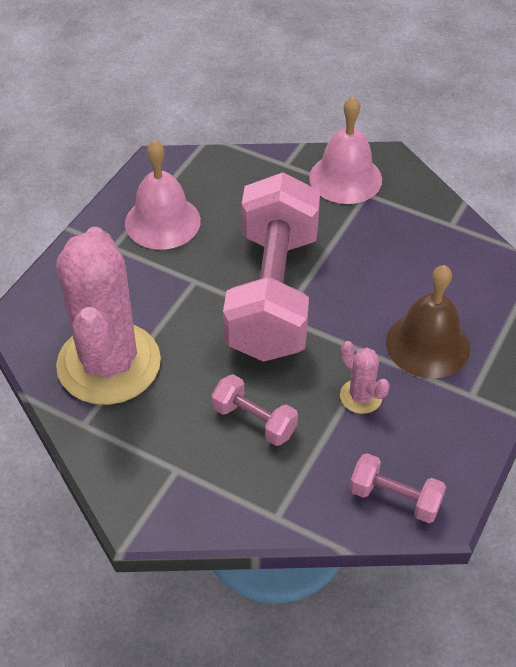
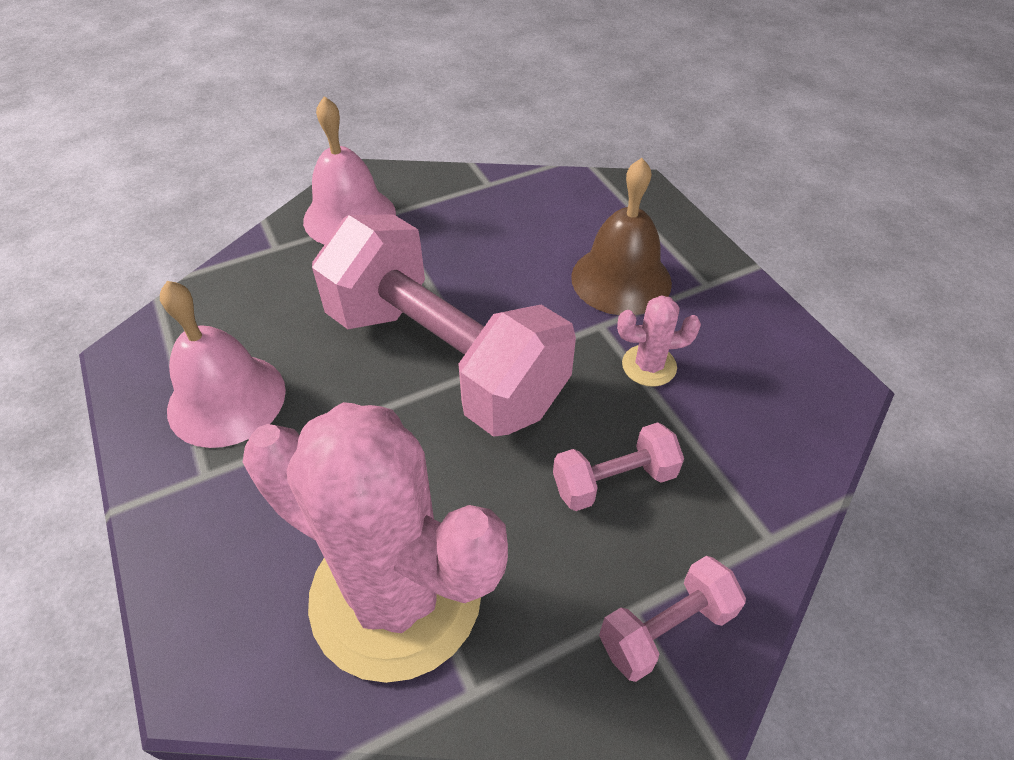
camera: 55 degrees left, 0 degrees up
(395, 498) = (803, 414): pink dumbbell -> pink dumbbell (666, 628)

